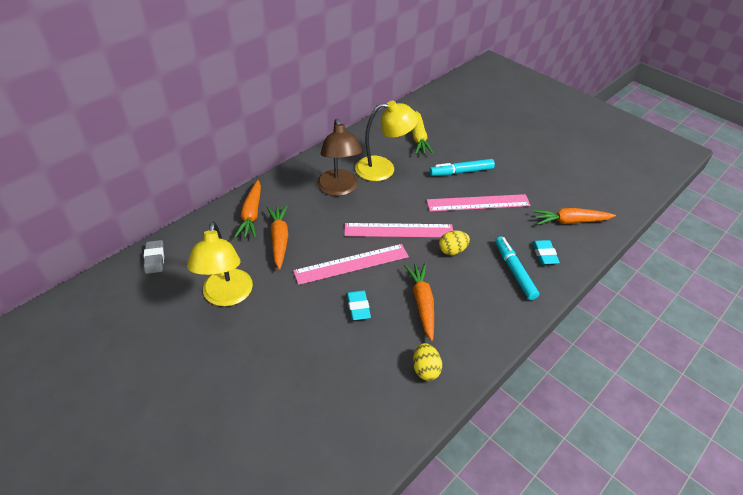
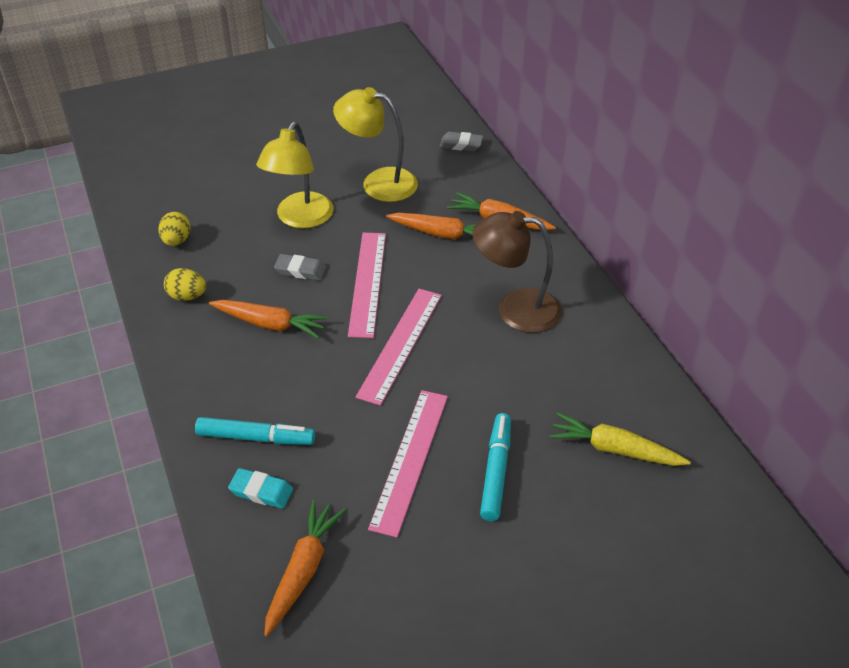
camera: 115 degrees right, 0 degrees up
(358, 307) = (300, 270): turquoise eraser -> grey eraser
(383, 168) = (543, 372): yellow lamp -> yellow lamp (300, 218)
(452, 250) = (332, 386): yellow egg -> yellow egg (177, 241)

